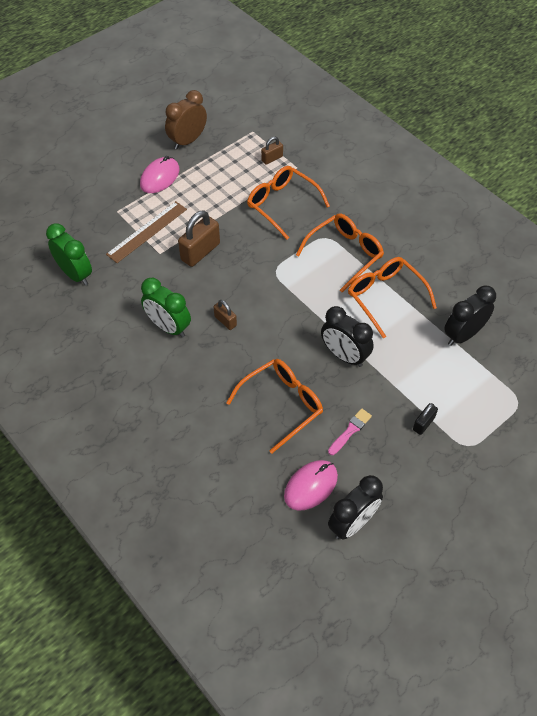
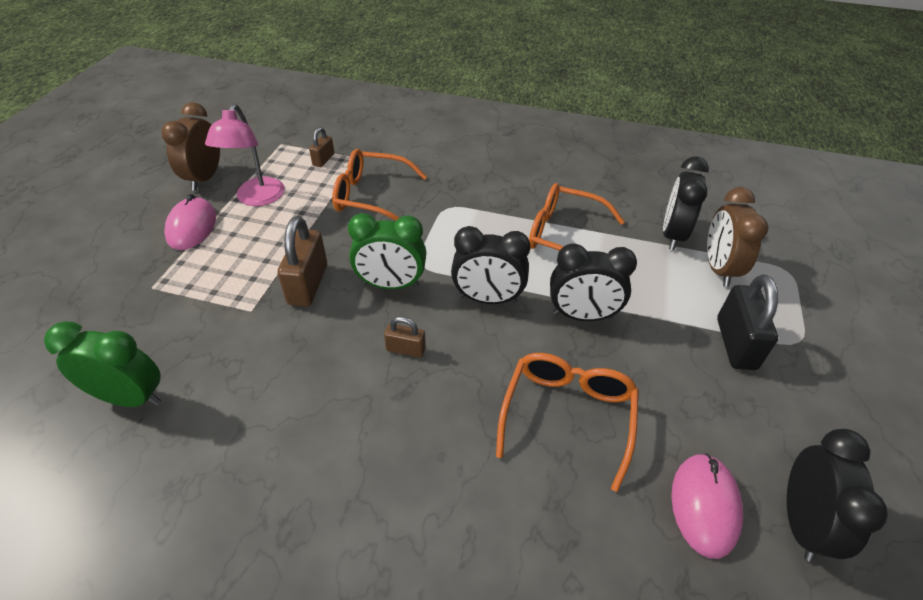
camera: 35 degrees left, 10 degrees down
(147, 231) = (214, 293): brown ruler -> none
(168, 327) = (331, 397): green clock -> green clock (391, 285)
(209, 173) = (257, 198): none -> pink lamp
(296, 315) = (487, 299): none -> black clock
(345, 254) = (483, 214): orange glasses -> none
(350, 430) = (674, 399): pink brush -> none
(423, 423) = (735, 343): black padlock -> black padlock, size x1.83
(468, 374) = (718, 269): none -> brown clock

